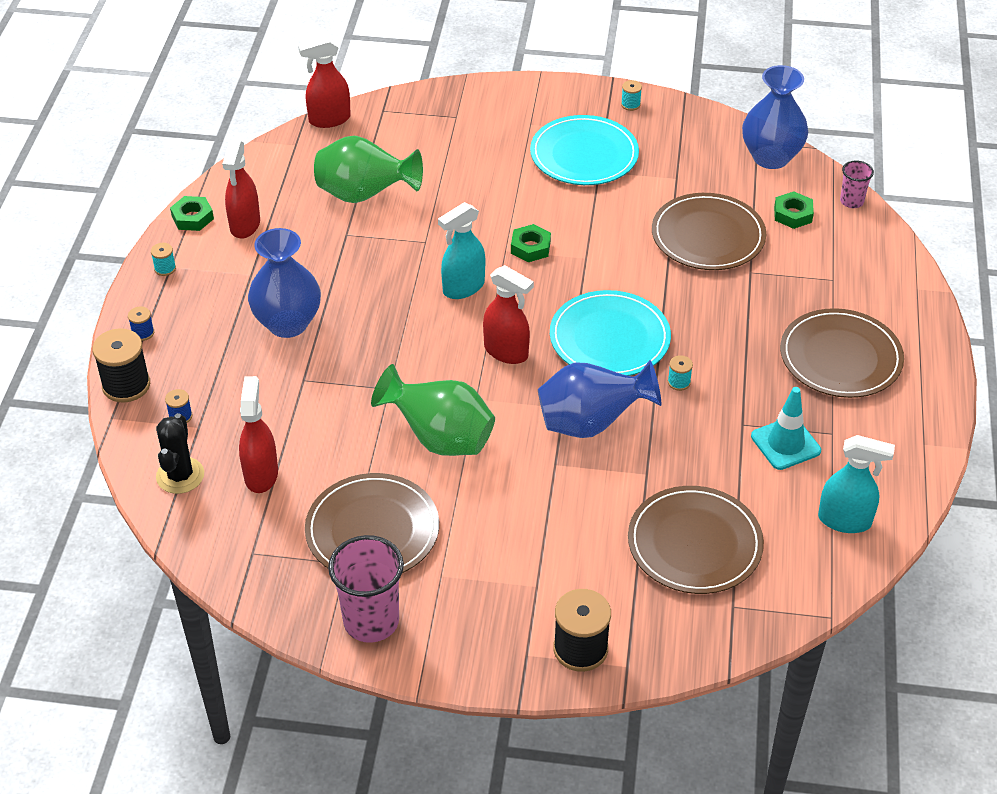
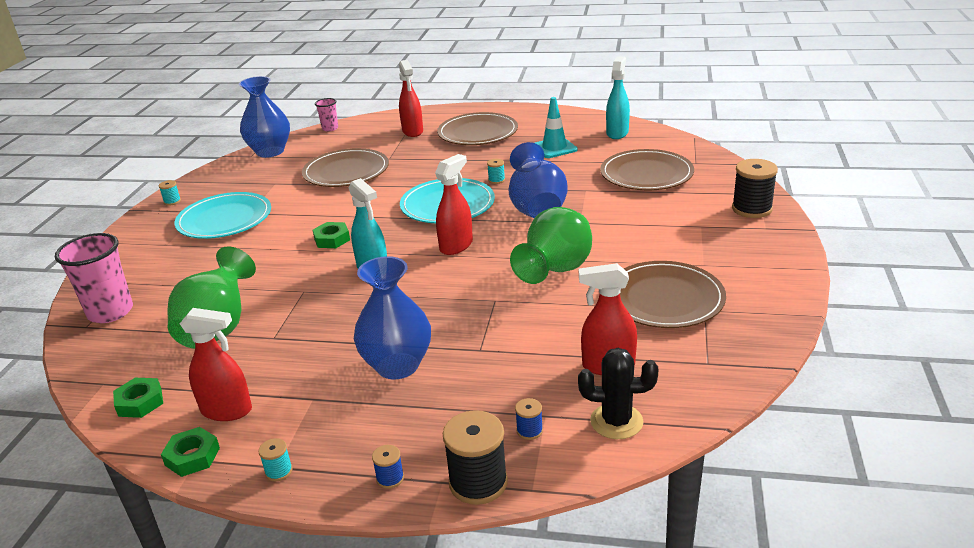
camera: 85 degrees left, 15 degrees down
(329, 119) = (75, 362): red spray bottle -> red spray bottle (412, 131)
(371, 621) = (762, 293): pink cup -> pink cup (110, 312)
(793, 214) = (335, 145): green nut -> green nut (140, 402)

